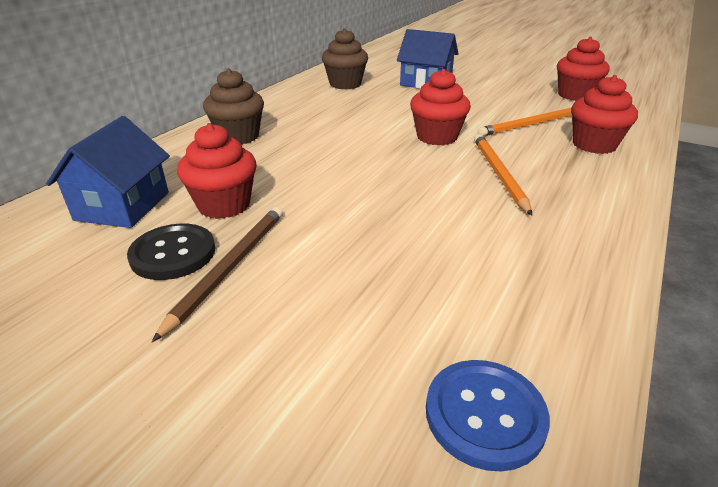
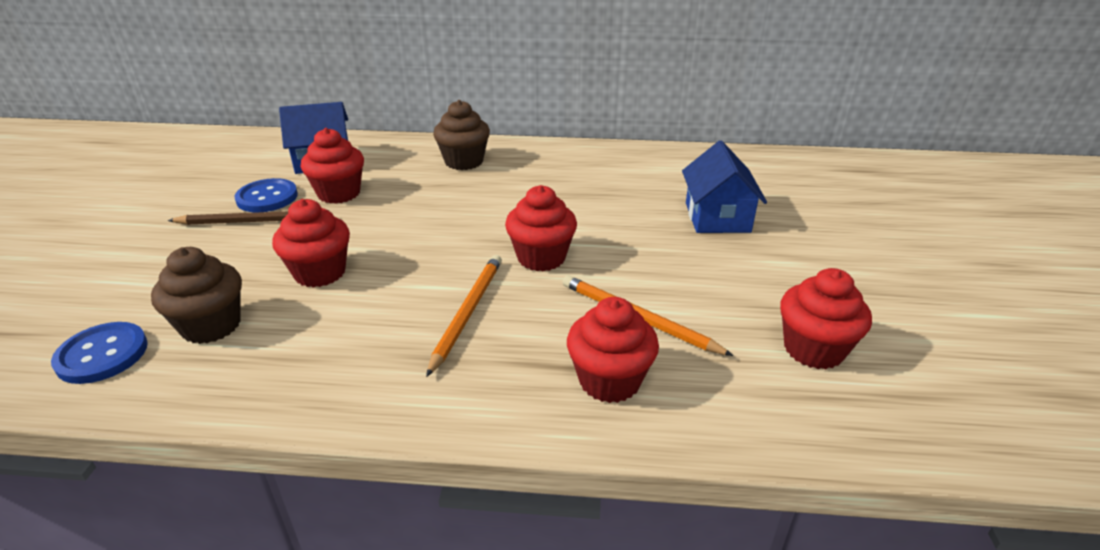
camera: 65 degrees right, 0 degrees up
(173, 253) = (267, 197): black button -> blue button
(345, 84) = (650, 172): brown cupcake -> brown cupcake (211, 326)
(390, 233) = (320, 273): none -> red cupcake
(499, 174) = (467, 313): orange pencil -> orange pencil turned 45 degrees counterclockwise

